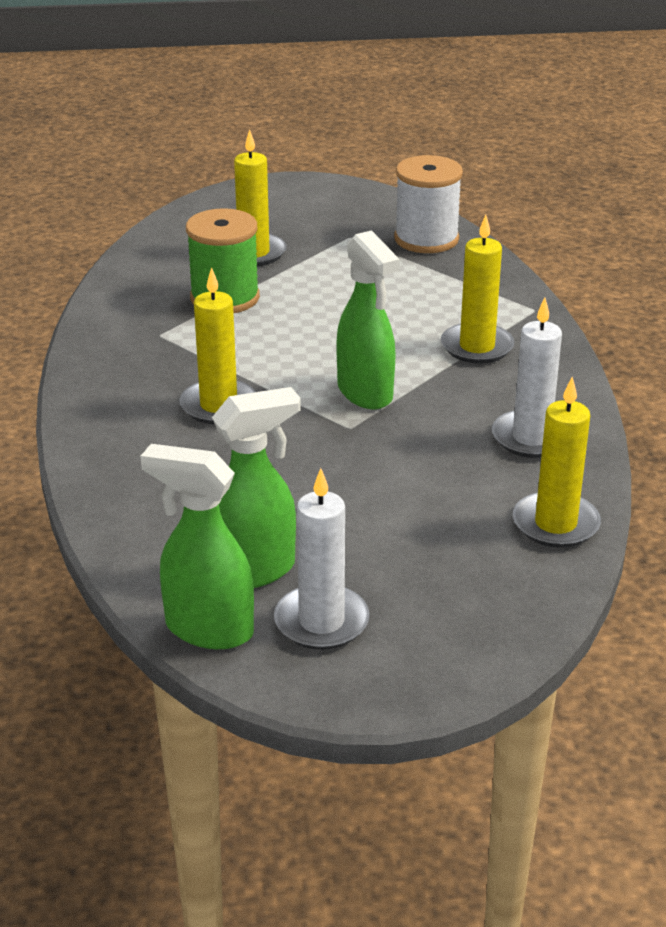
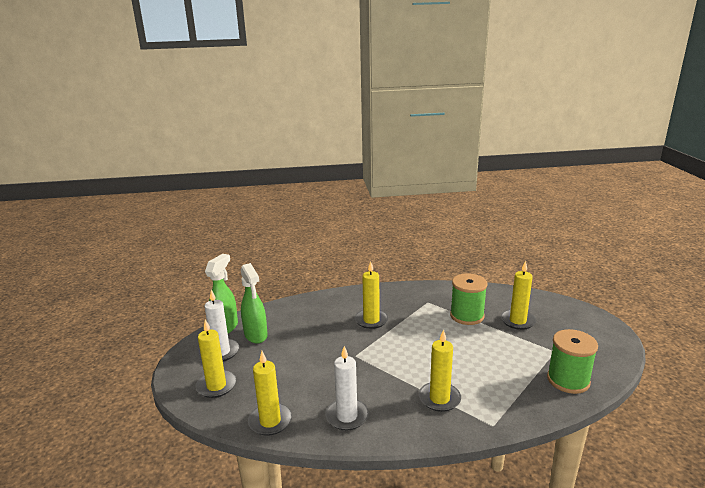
camera: 90 degrees right, 10 degrees down
(365, 393) = (385, 360): green spray bottle -> none
(426, 239) = (568, 380): white spool -> green spool
(453, 611) = (216, 386): none -> yellow candle

